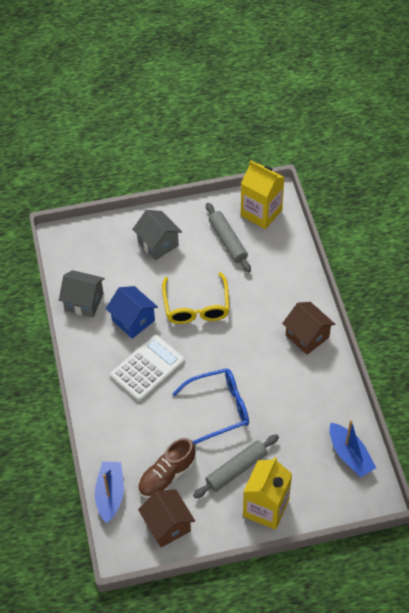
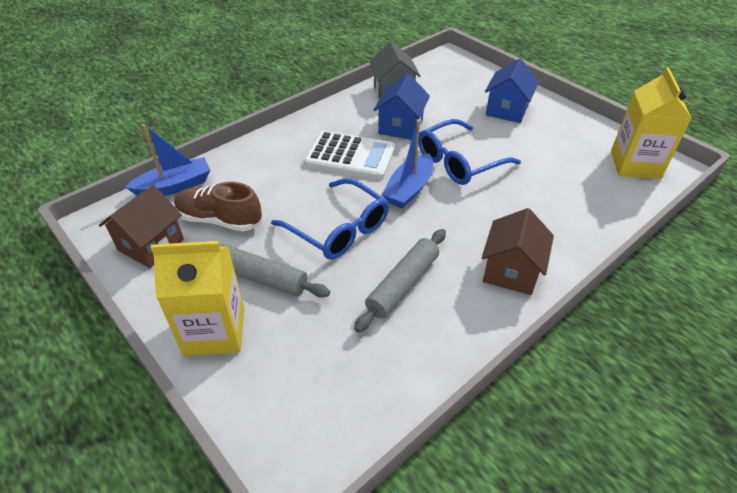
camera: 60 degrees right, 10 degrees down
(158, 244) = (507, 110): grey house -> blue house
(196, 306) = (459, 162): yellow glasses -> blue glasses
(228, 241) = (567, 154): grey rolling pin -> grey rolling pin (403, 285)
(349, 455) = (356, 401): blue boat -> blue boat (409, 189)

